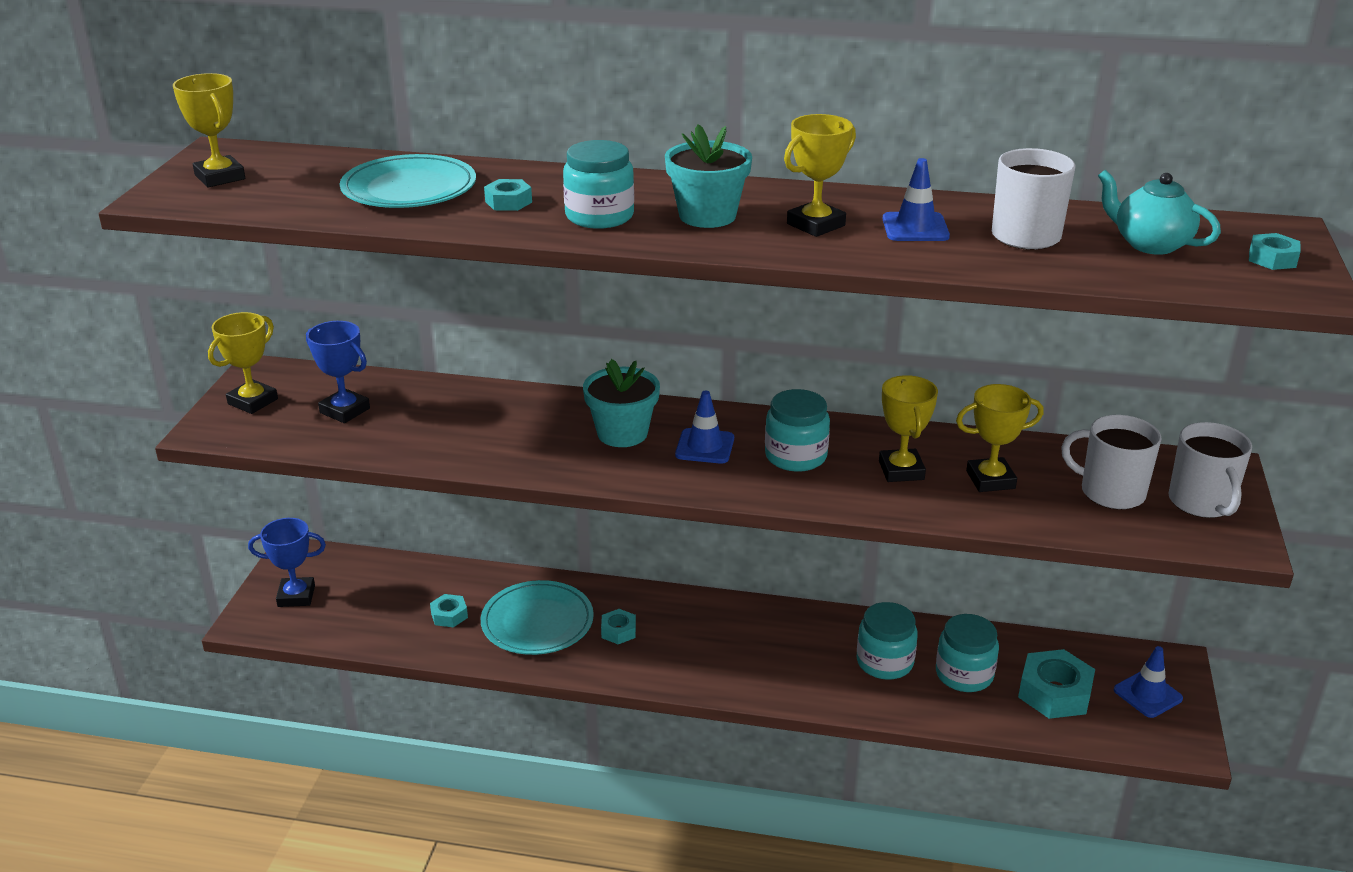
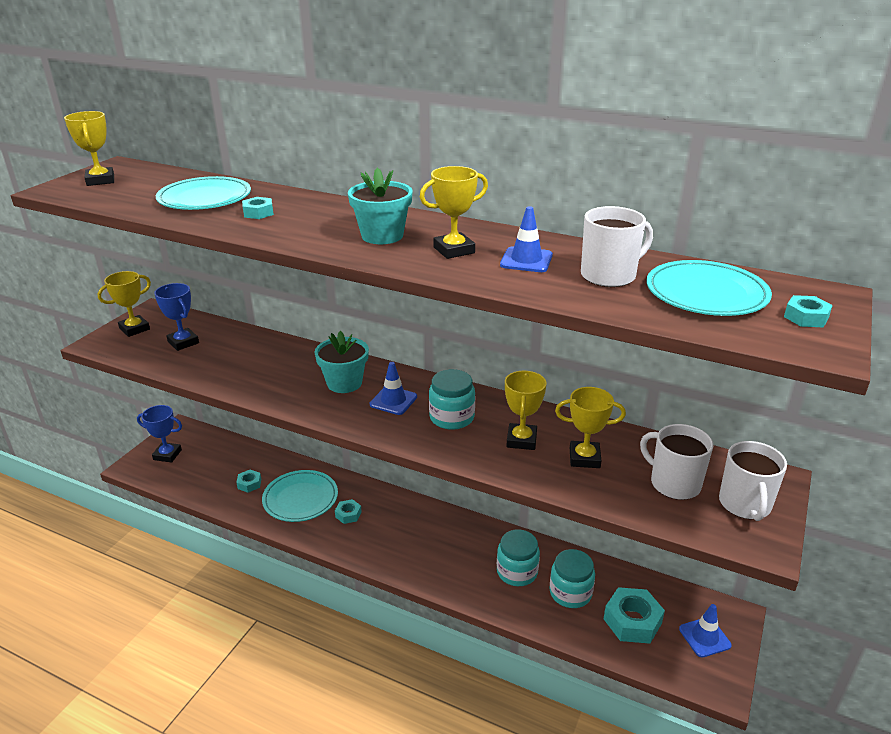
camera: 15 degrees right, 0 degrees up
(599, 216) = (308, 228): turquoise jar -> none
(1150, 244) = (706, 293): turquoise teapot -> turquoise plate

